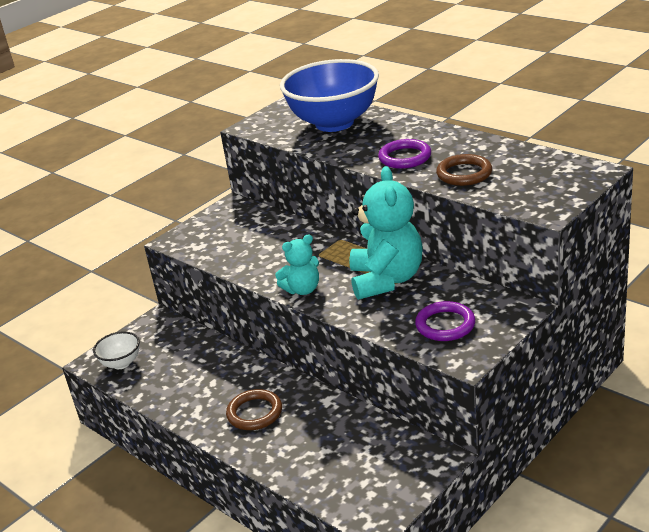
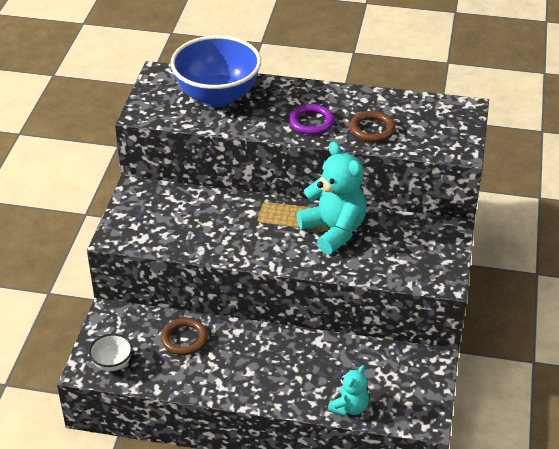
camera: 35 degrees left, 10 degrees up
(254, 413) = (269, 370): brown ring -> brown ring (184, 339)
(302, 289) = (273, 257): turquoise teddy bear -> turquoise teddy bear (349, 407)
(445, 325) = (409, 258): purple ring -> none

